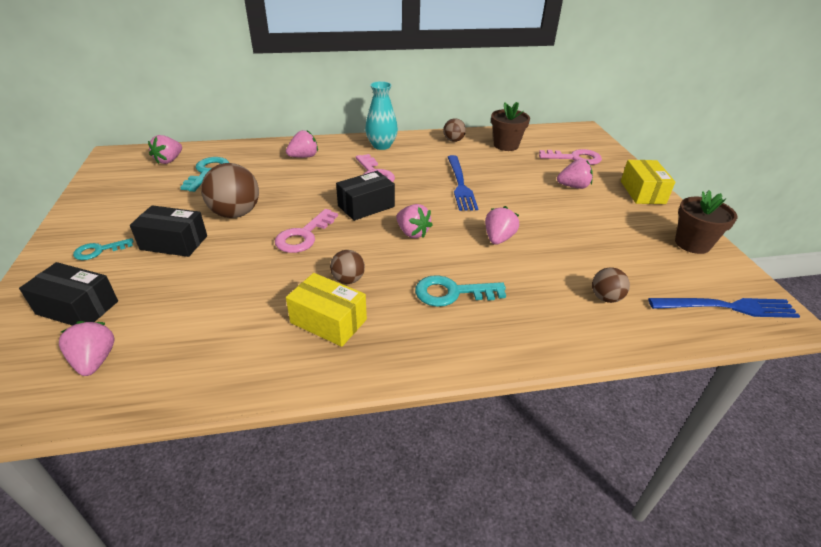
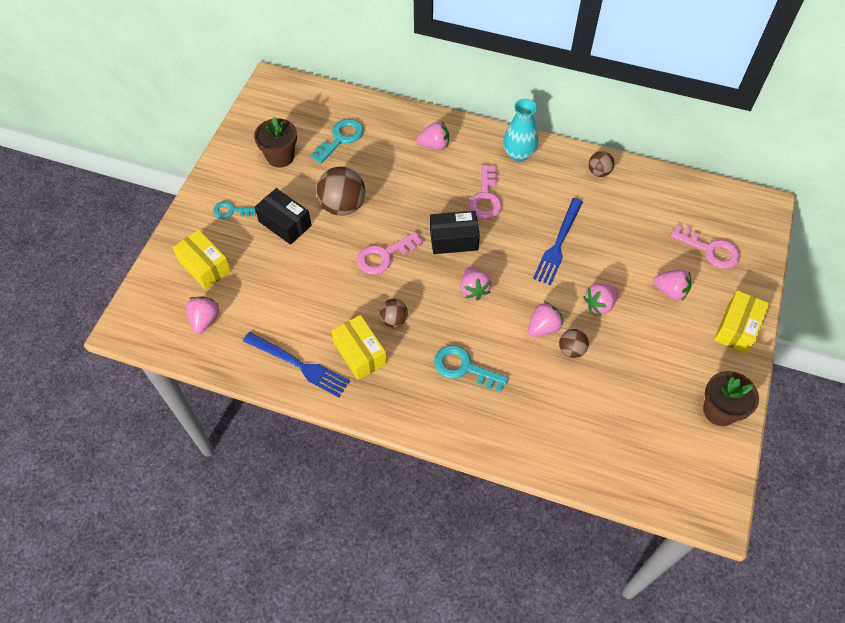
camera: 30 degrees right, 20 degrees up
(77, 307) = (205, 266): black box -> yellow box
(169, 160) = (315, 108): pink strawberry -> pink strawberry (599, 305)
(506, 145) = (650, 201): brown flower pot -> brown flower pot (280, 157)
(605, 298) = (582, 428): brown ball -> brown ball (571, 350)
(726, 307) = (677, 484): blue fork -> blue fork (298, 365)

